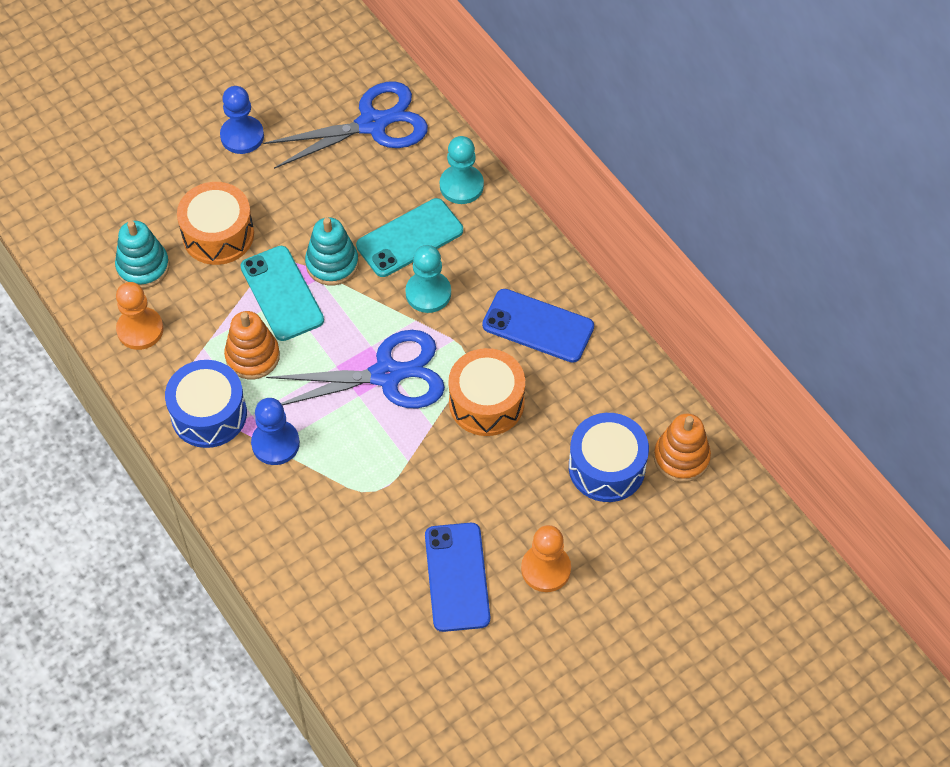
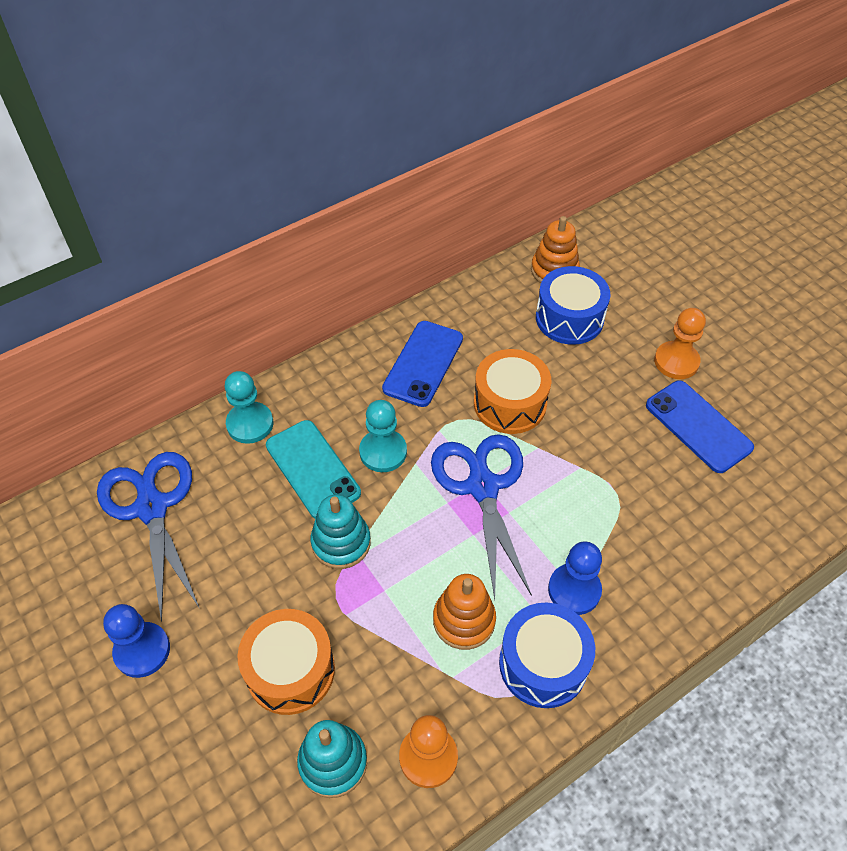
camera: 90 degrees left, 5 degrees down
(282, 293) = (379, 593): turquoise phone -> none
(457, 577) = (698, 426): blue phone -> blue phone turned 60 degrees clockwise

